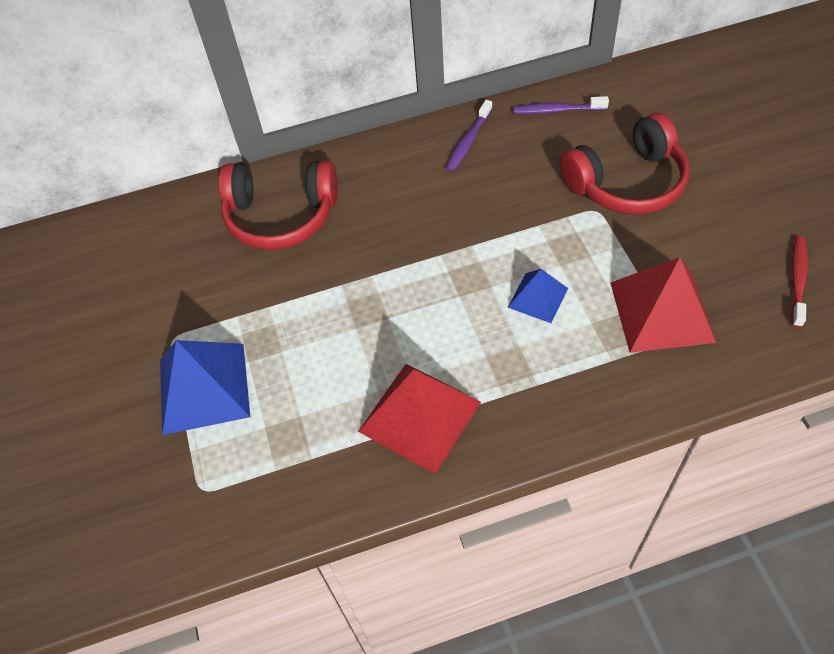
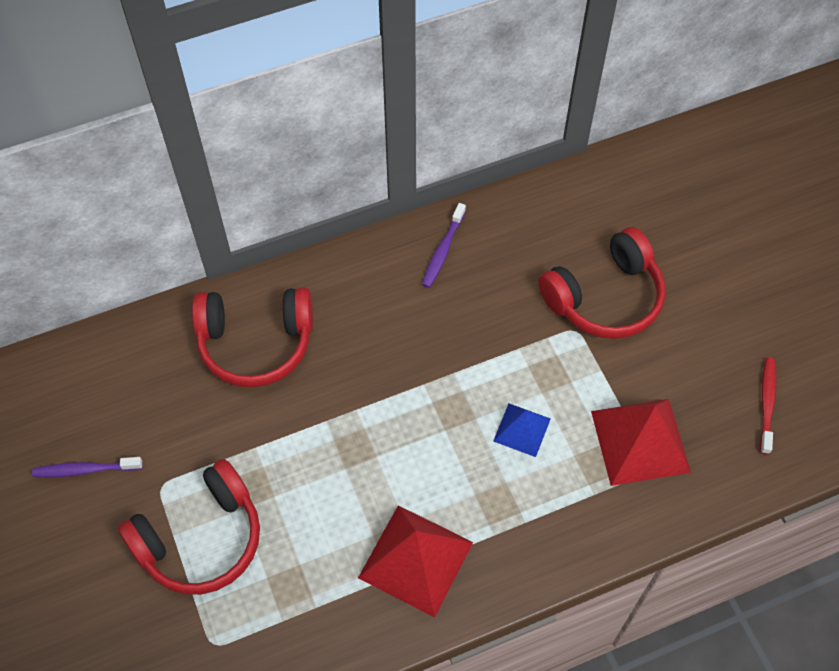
camera: 10 degrees left, 5 degrees up
(203, 388) = (200, 538): blue pyramid -> red headphones
(558, 110) = (533, 211): purple toothbrush -> purple toothbrush (86, 470)

